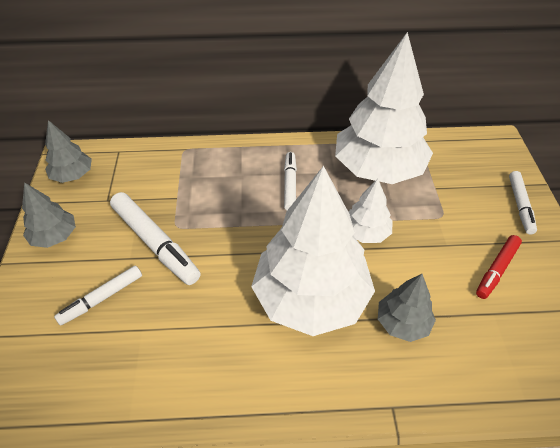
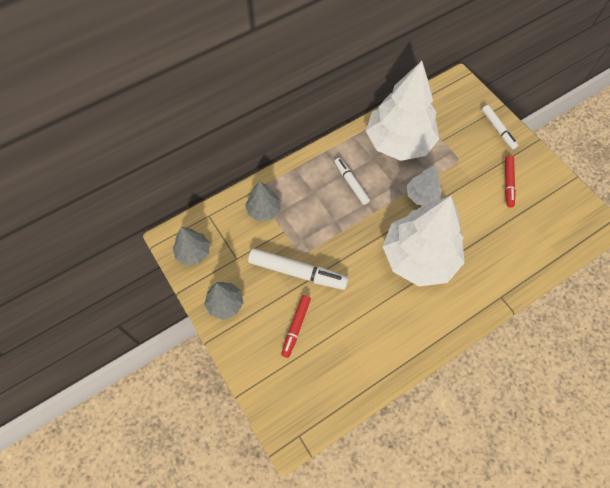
camera: 30 degrees left, 15 degrees up
(102, 298) = (296, 326): white marker -> red marker
(402, 323) = (478, 245): grey tree -> grey tree (264, 210)

